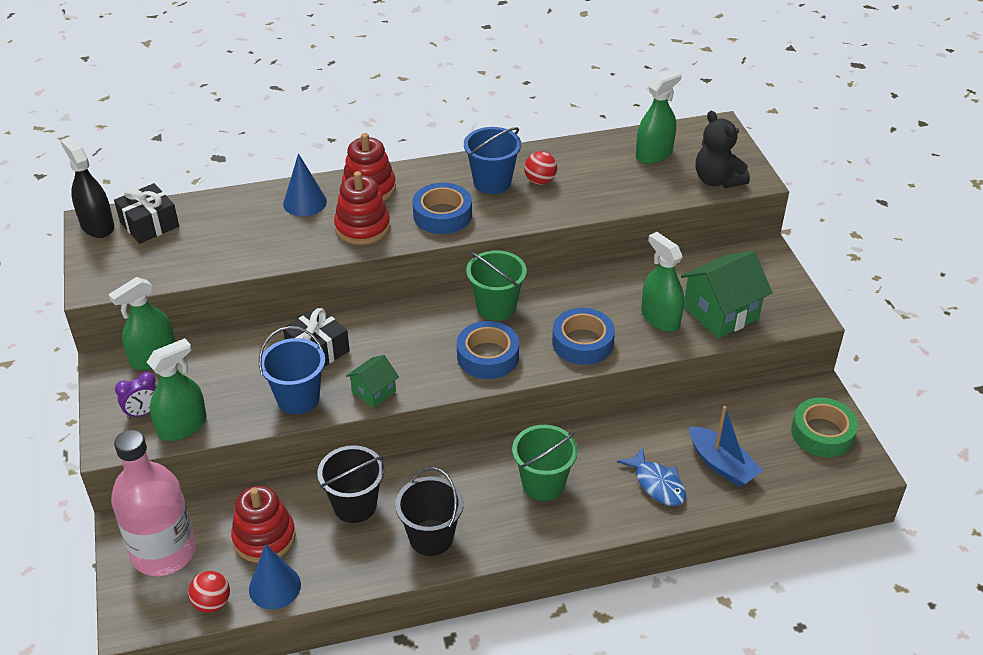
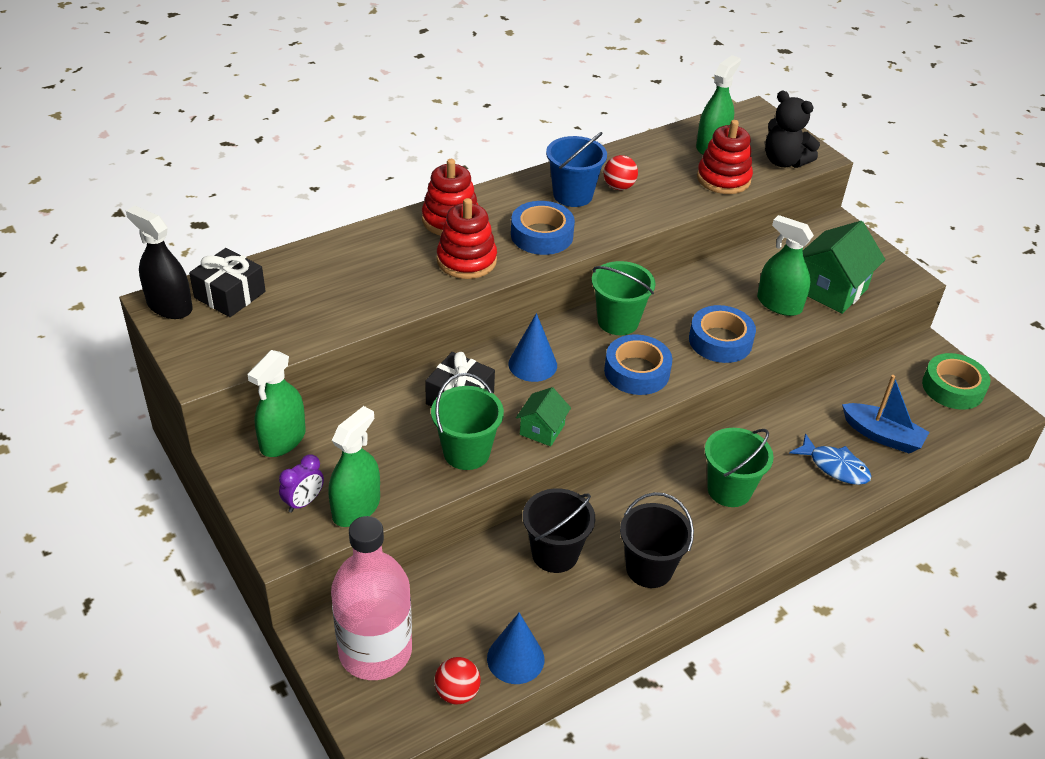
camera: 20 degrees left, 0 degrees up
(264, 537) = (477, 609): red stacking toy -> red stacking toy (723, 179)
(298, 398) = (466, 452): blue bucket -> green bucket
(305, 202) = (390, 245): blue cone -> blue cone (532, 364)

